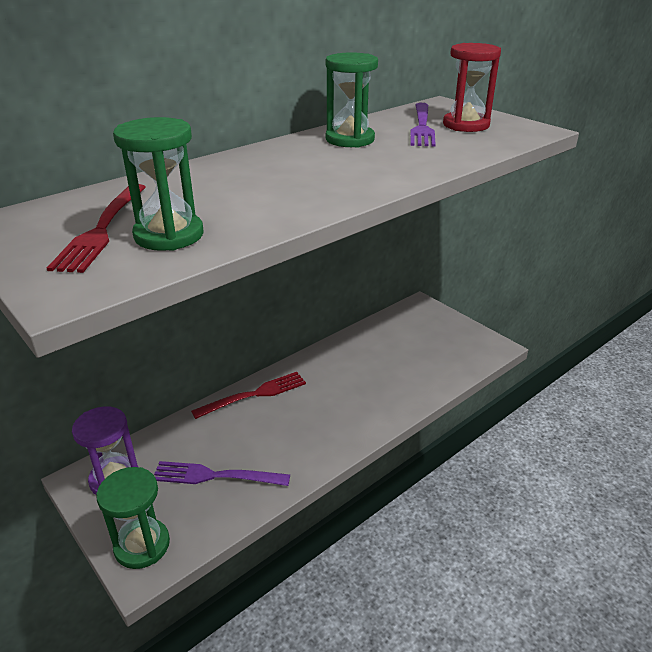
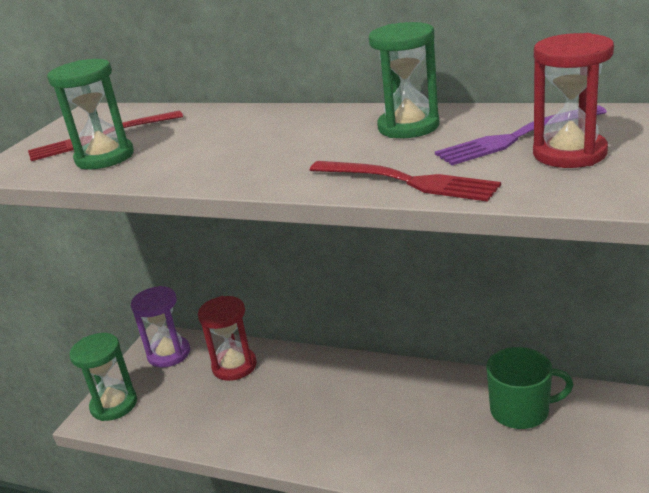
camera: 65 degrees right, 5 degrees down
(192, 441) = (234, 366): none -> red hourglass
(216, 476) = (204, 401): purple fork -> none
(254, 395) = (321, 366): red fork -> red fork (407, 181)
(395, 336) = (521, 410): none -> green mug

